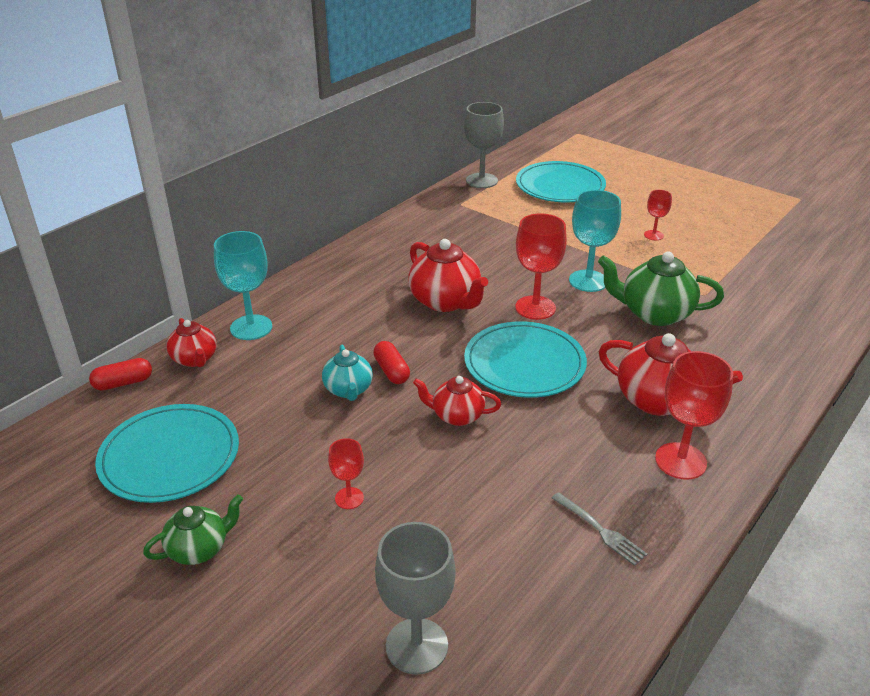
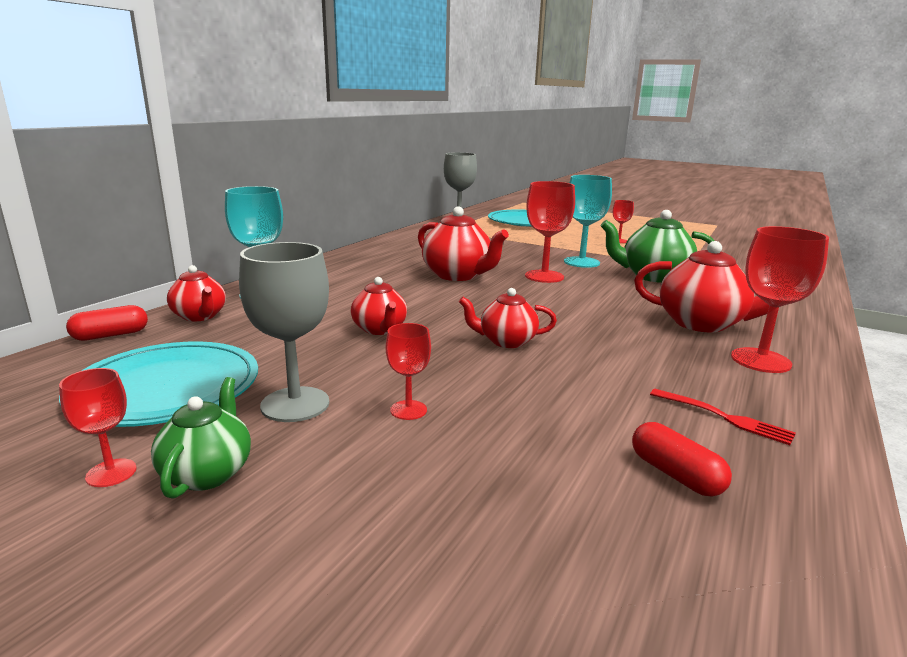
camera: 10 degrees left, 15 degrees down
(137, 542) = (111, 473): none -> red goblet
(199, 548) = (208, 473): green teapot -> green teapot turned 45 degrees counterclockwise
(348, 390) = (380, 329): turquoise teapot -> red teapot
(391, 371) = (422, 316): red capsule -> red capsule (675, 474)
(416, 646) = (567, 558): grey goblet -> grey goblet (295, 404)
(524, 363) = (555, 306): turquoise plate -> none
(600, 530) = (724, 417): grey fork -> red fork

